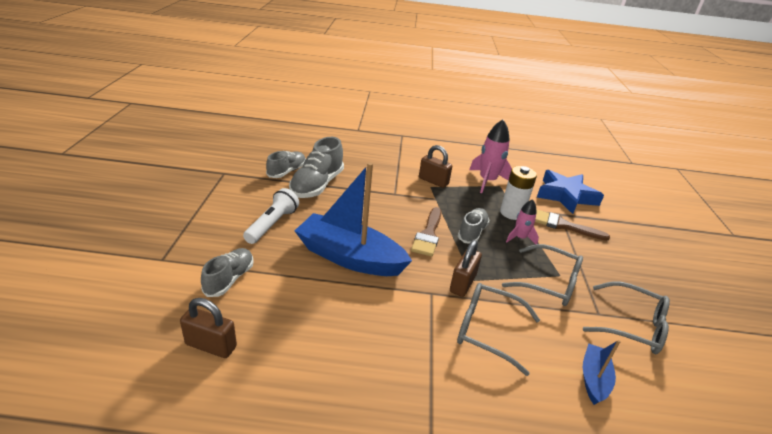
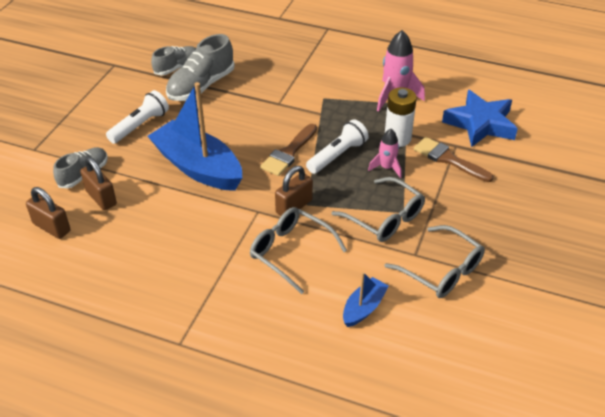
camera: 20 degrees right, 10 degrees up
(433, 181) = (330, 91): brown padlock -> brown padlock (101, 198)
(472, 232) = (337, 155): grey shoe -> white flashlight

